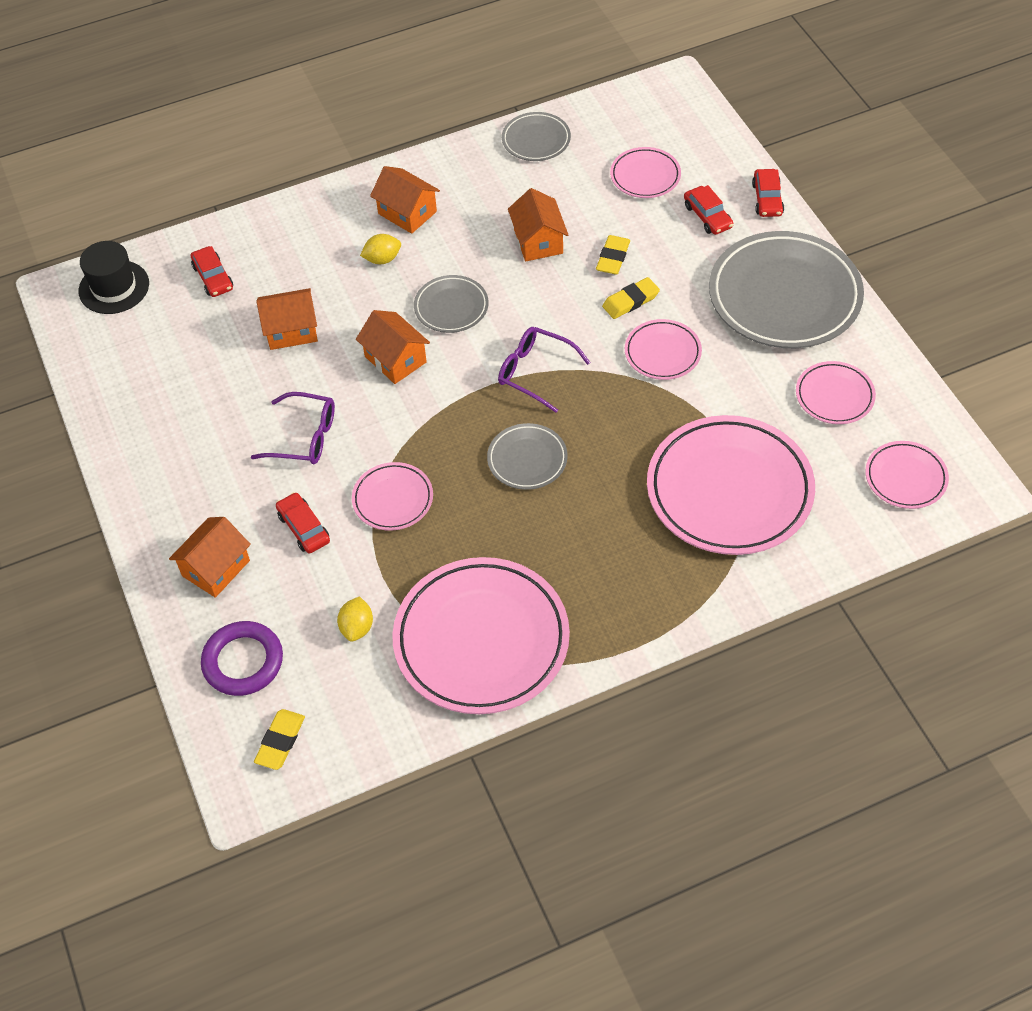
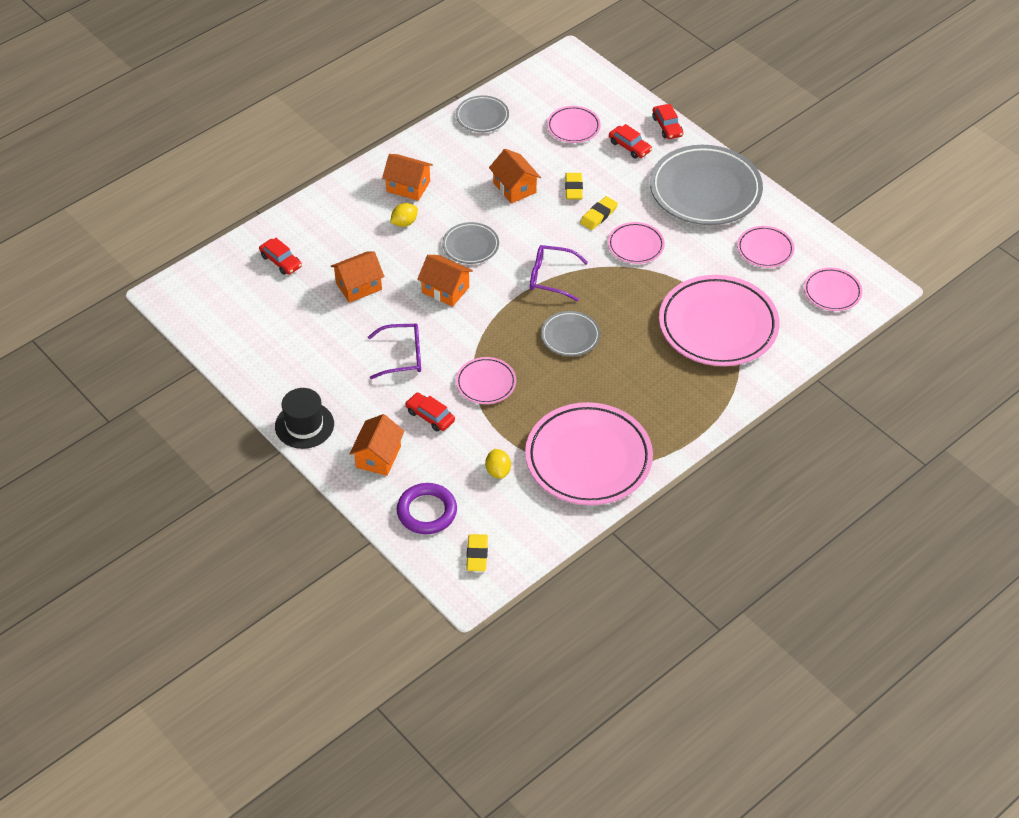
camera: 20 degrees left, 5 degrees down
(114, 287) = (206, 284): black hat -> black hat (304, 425)

